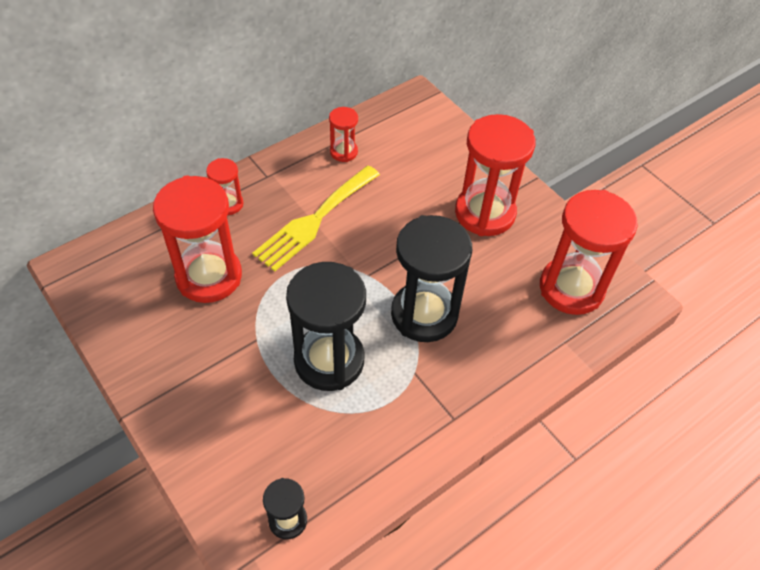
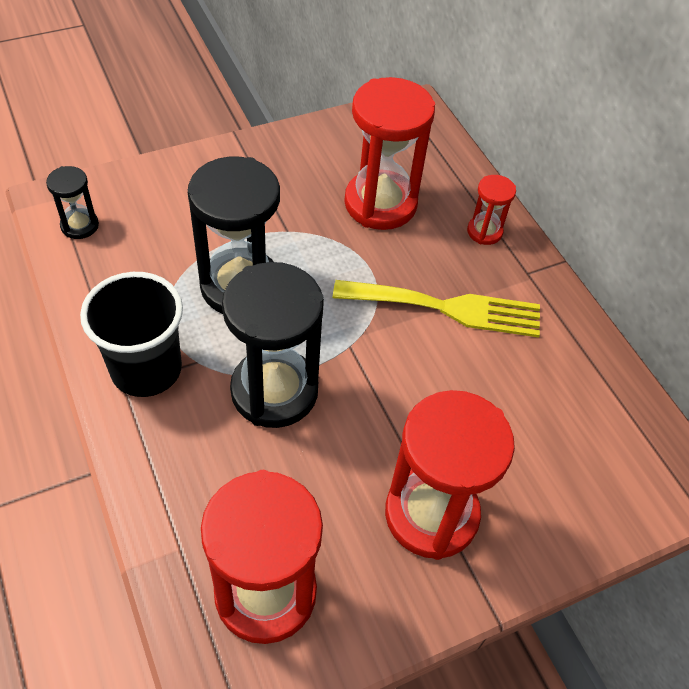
camera: 100 degrees right, 0 degrees up
(314, 220) = (447, 308): yellow fork -> yellow fork turned 135 degrees clockwise
(343, 152) = (568, 361): red hourglass -> none
(434, 406) = (146, 369): none -> black cup

